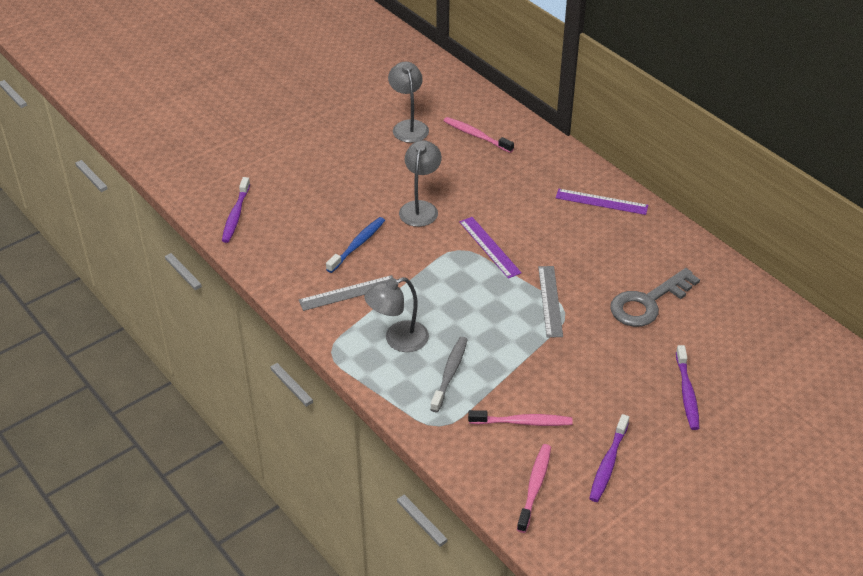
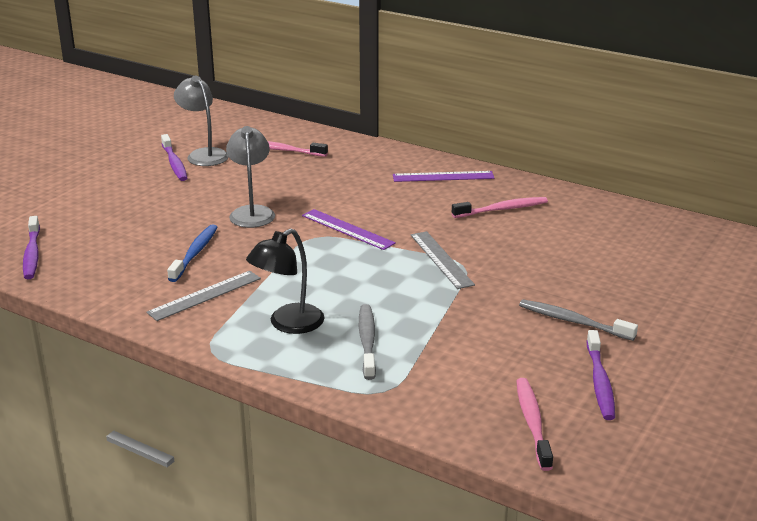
camera: 20 degrees left, 15 degrees down
(398, 340) = (288, 324): grey lamp -> black lamp
(522, 422) = (479, 366): pink toothbrush -> pink toothbrush (502, 209)
(622, 397) = (573, 321): none -> grey toothbrush
(648, 302) = (544, 241): grey key -> none
(687, 393) = (637, 304): purple toothbrush -> purple toothbrush (174, 163)

